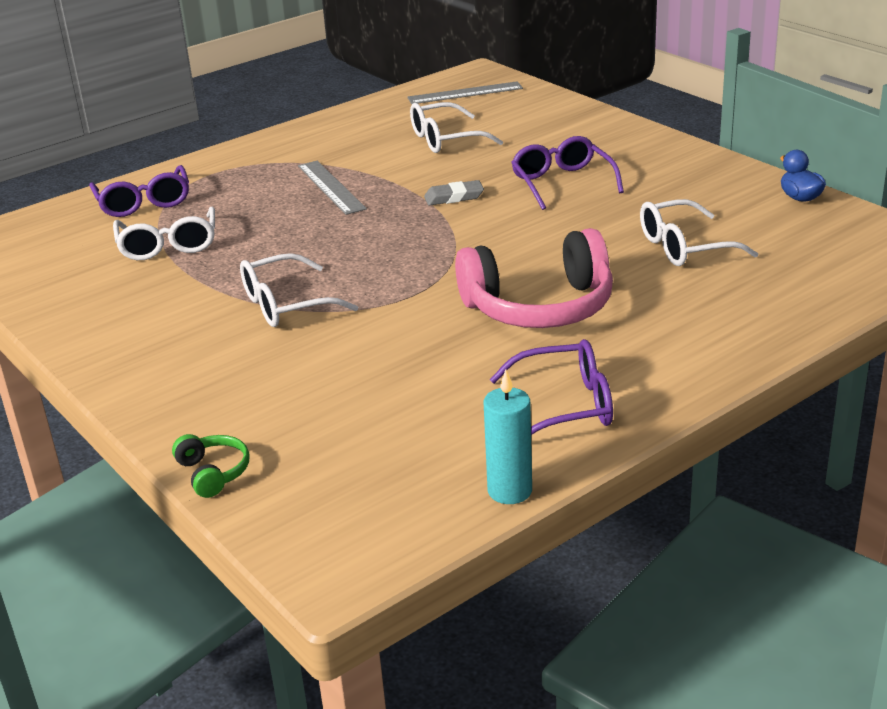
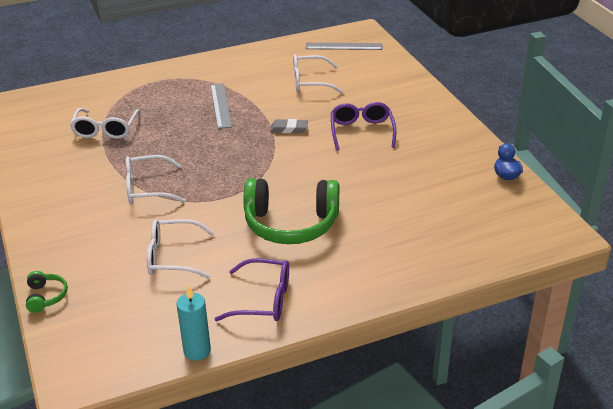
camera: 15 degrees right, 5 degrees up
(144, 203) = (108, 95): purple glasses -> none
(539, 307) = (291, 224): pink headphones -> green headphones
(684, 247) = (406, 198): white glasses -> white glasses (172, 257)

